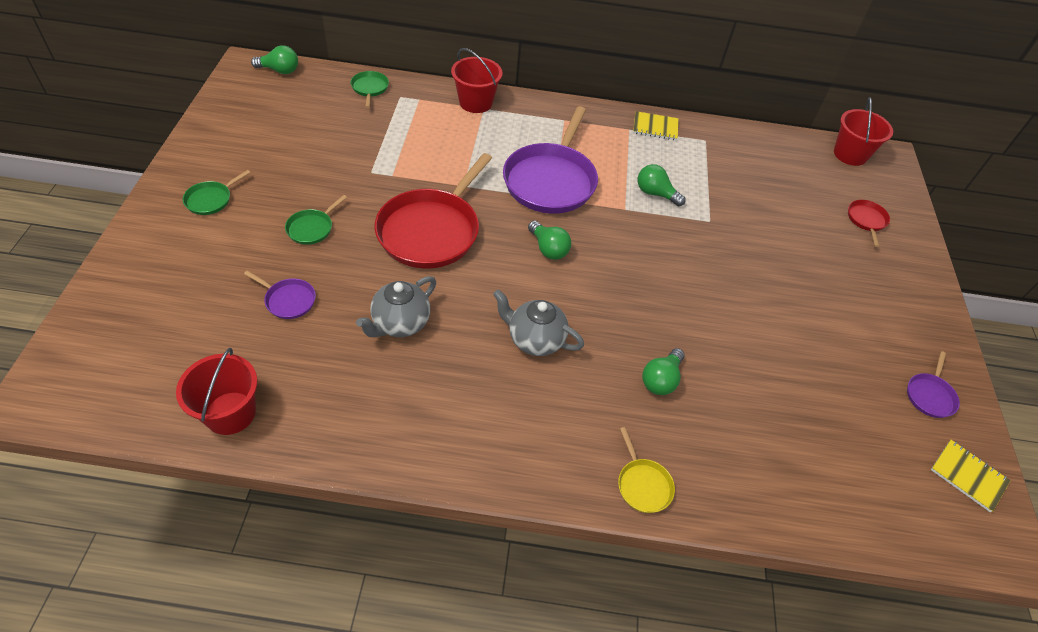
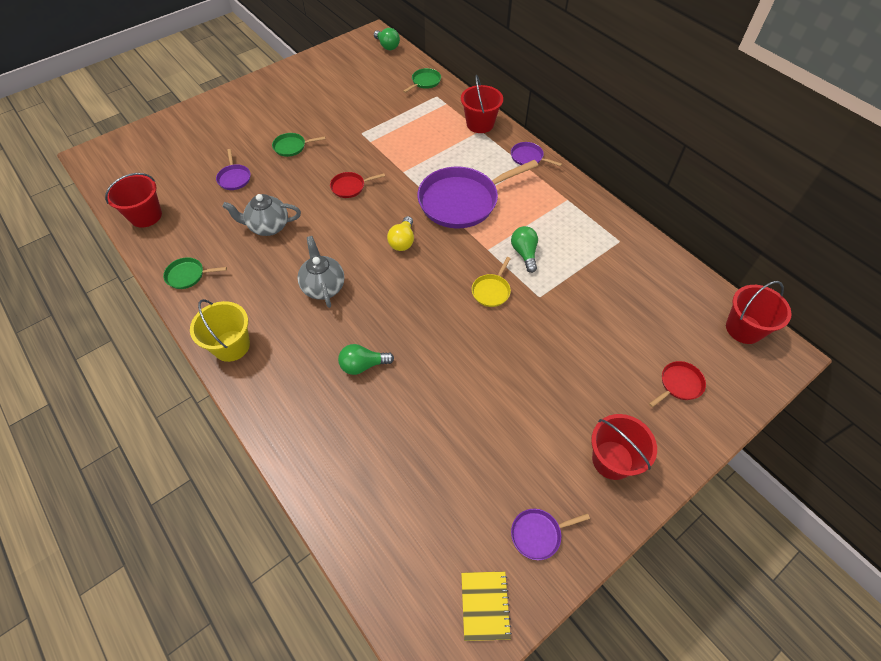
camera: 50 degrees right, 5 degrees up
(211, 200) = (264, 103): green pan -> green pan (187, 275)
(431, 231) = (350, 187): red pan -> red pan, size x0.44
(525, 463) = (231, 346): none -> yellow bucket
(548, 249) = (402, 241): green light bulb -> yellow light bulb
(554, 110) = (528, 157): none -> purple pan
(643, 485) = (272, 410): yellow pan -> yellow pan (491, 291)
(655, 127) = (590, 209): yellow notebook -> none
(899, 304) = (612, 460): none -> red bucket

